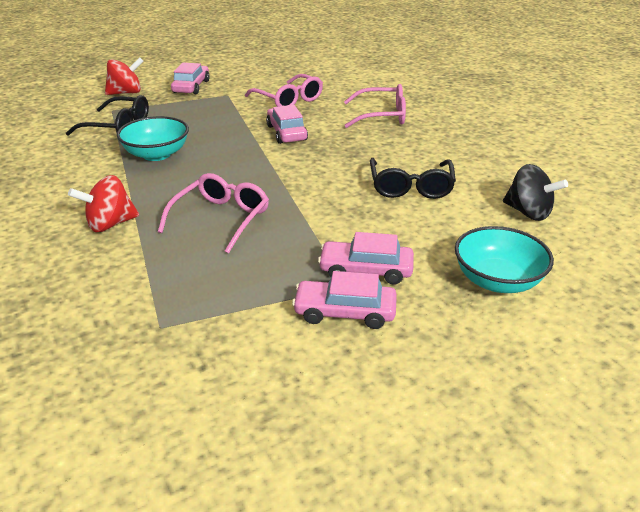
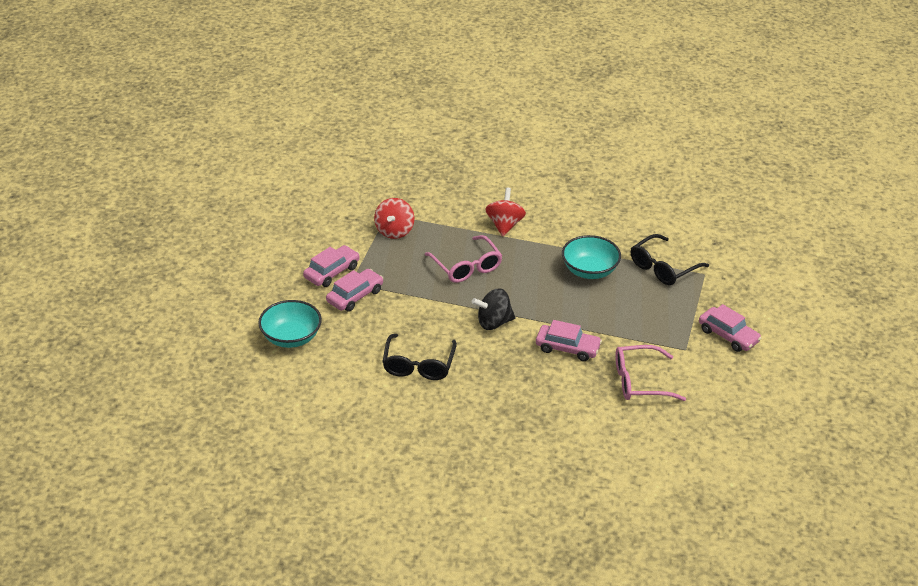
camera: 125 degrees right, 5 degrees up
(126, 93) = (743, 293): red spinning top -> red spinning top (394, 231)
(382, 116) = (549, 421): pink glasses -> none
(410, 187) = (418, 365): black glasses -> black glasses turned 120 degrees counterclockwise
(528, 212) = (330, 398): black spinning top -> black spinning top (494, 323)

